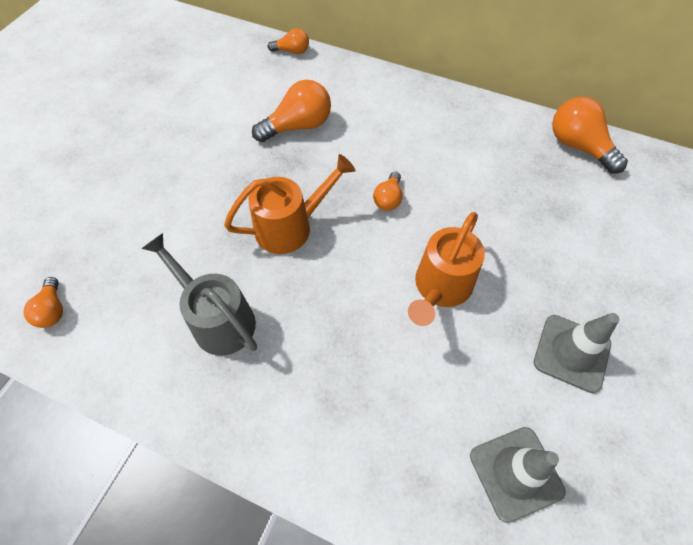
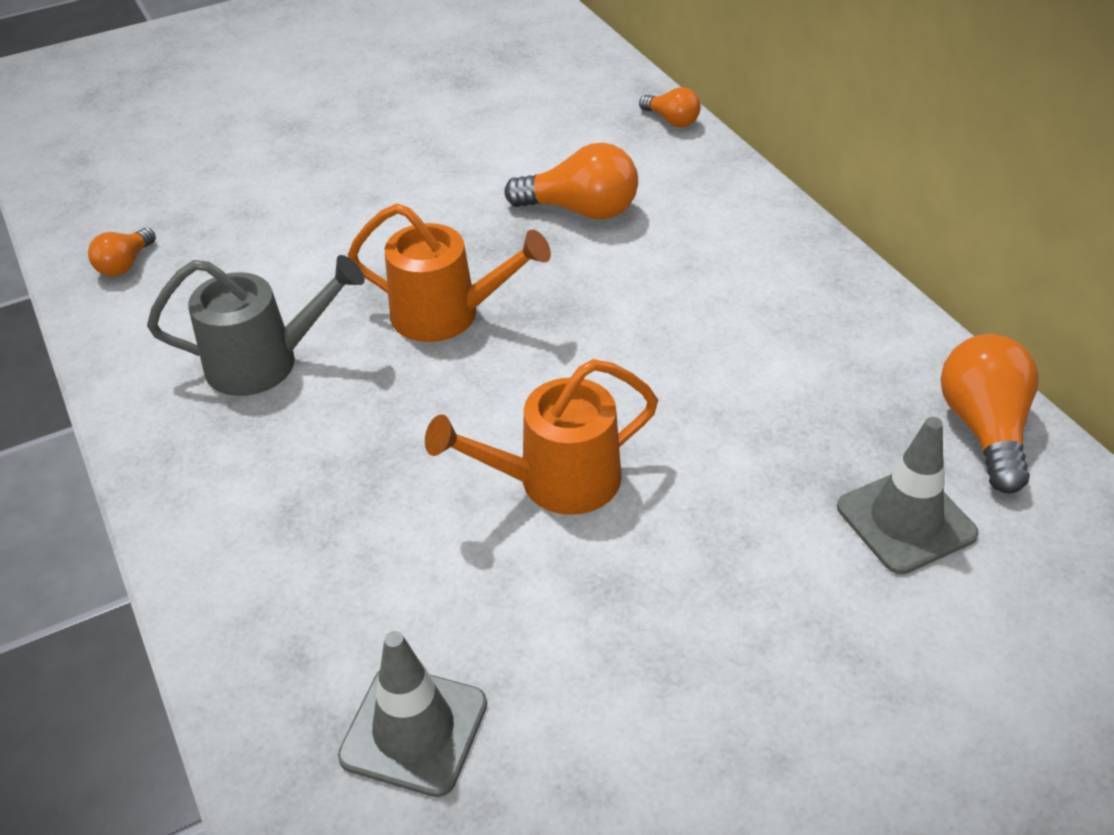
camera: 40 degrees right, 15 degrees down
(217, 319) = (265, 362): grey watering can -> grey watering can turned 90 degrees clockwise
(388, 199) = (605, 347): orange light bulb -> none
(571, 353) = (649, 661): grey traffic cone -> grey traffic cone (906, 520)

